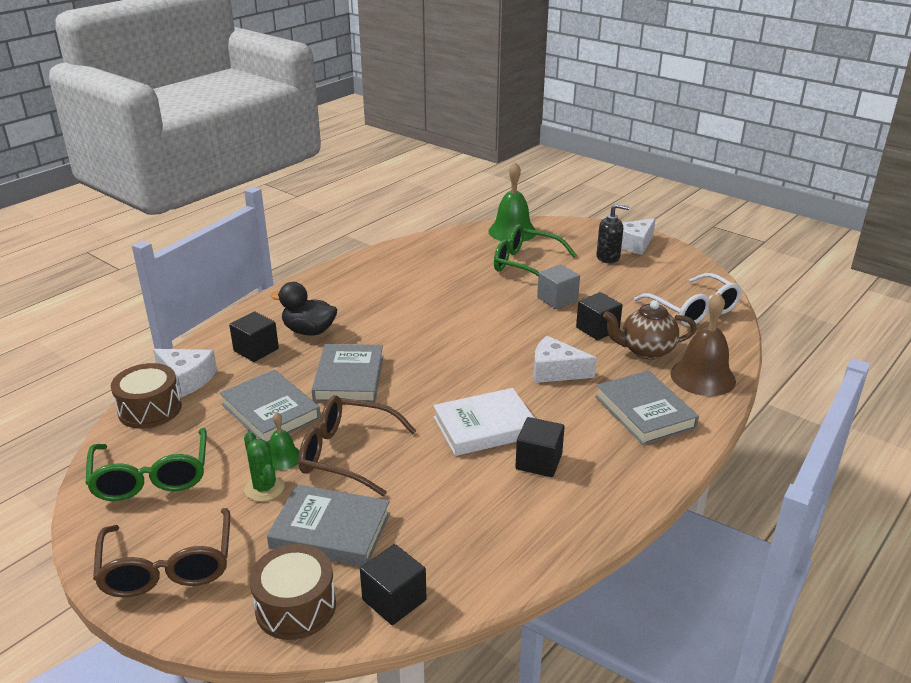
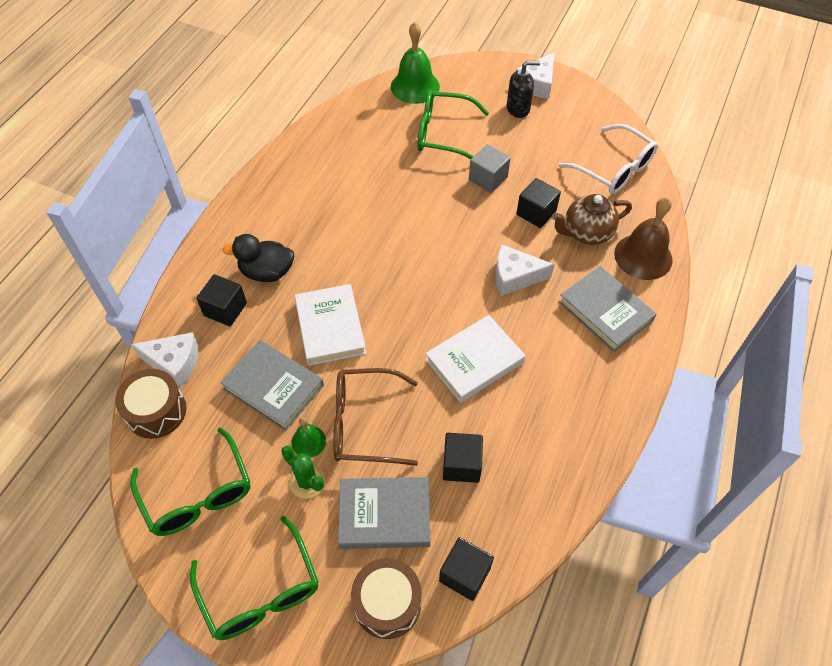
camera: 15 degrees left, 25 degrees up
(168, 566) = (260, 590): brown glasses -> green glasses
(349, 378) = (330, 327): grey book -> white book
(538, 462) = (533, 392): black cube -> black cube (461, 465)

